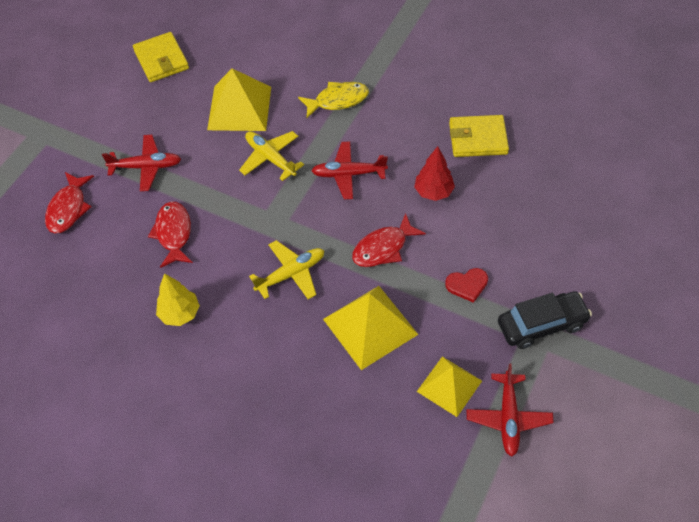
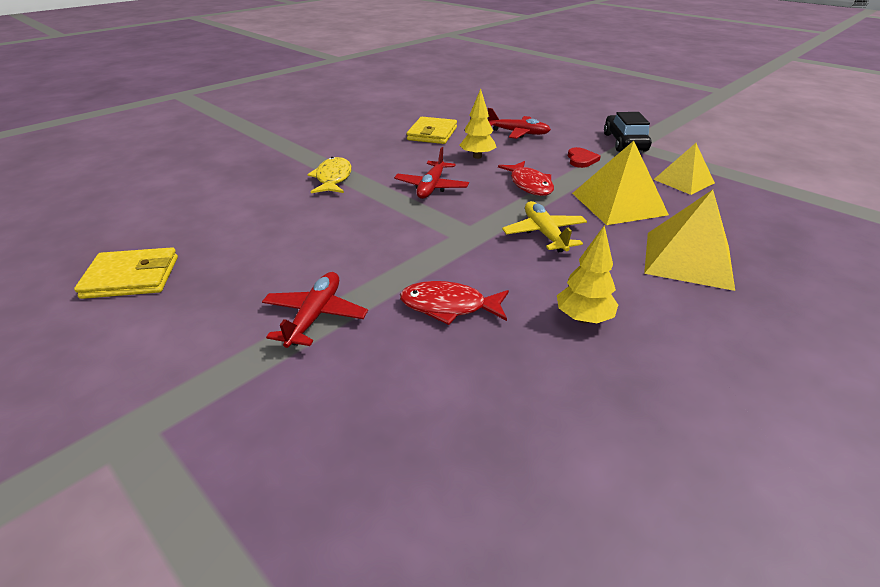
camera: 75 degrees left, 20 degrees down
(68, 208) = (335, 415): red fish -> none
(239, 108) = (284, 231): yellow pyramid -> yellow pyramid (688, 259)
(270, 158) = (377, 223): yellow plane -> none
(433, 192) = (477, 156): red tree -> yellow tree
(508, 418) = (712, 165): red plane -> red plane (518, 133)

